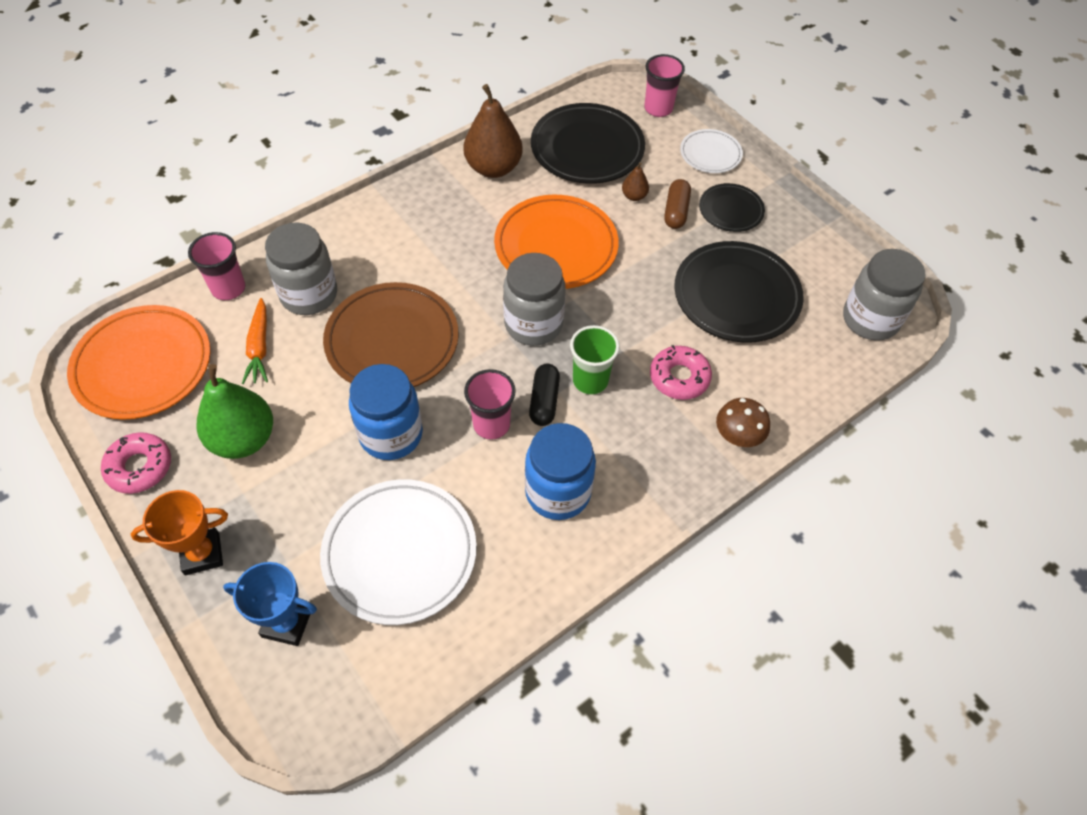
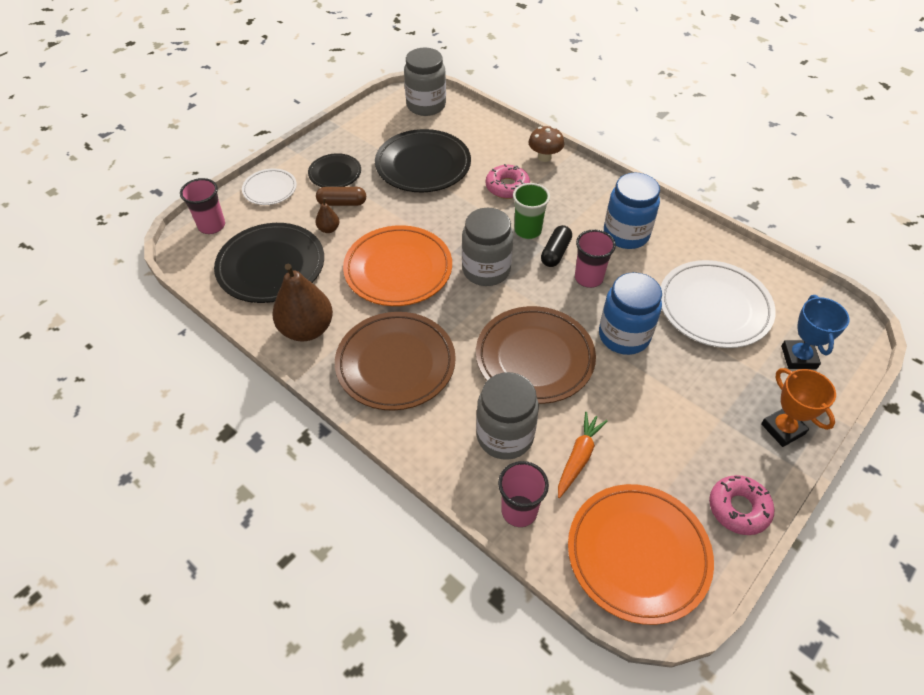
camera: 100 degrees left, 5 degrees down
(243, 439) = (674, 436): green pear -> none
(259, 347) = (578, 457): orange carrot -> orange carrot turned 45 degrees counterclockwise
(427, 227) = (395, 363): none -> brown plate
(544, 401) = (555, 253): black capsule -> black capsule turned 60 degrees counterclockwise

